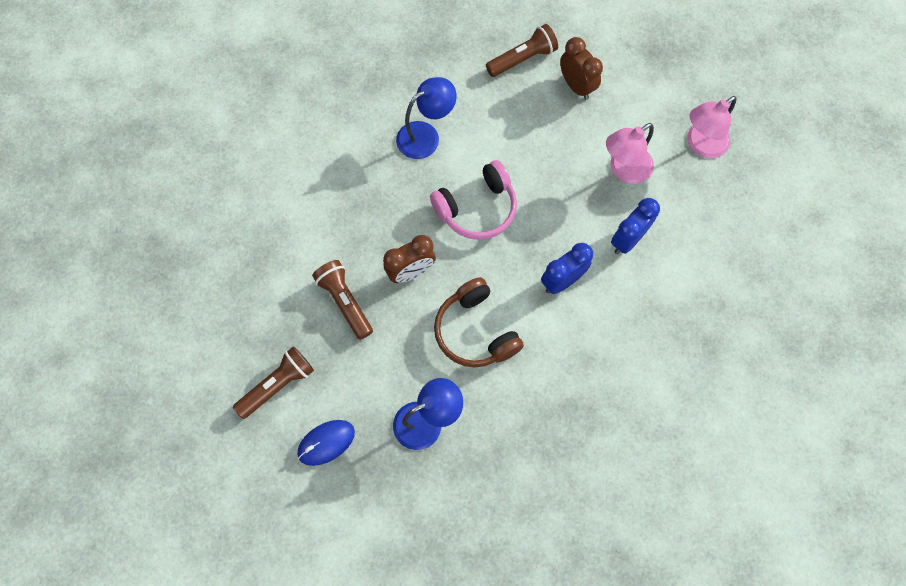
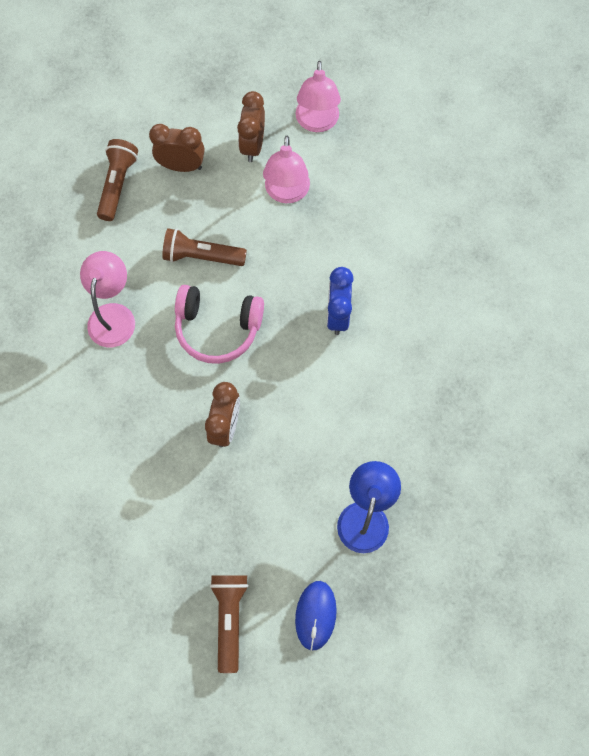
camera: 50 degrees left, 0 degrees up
(345, 302) = (204, 501): brown flashlight -> brown flashlight (202, 256)
(426, 135) = (113, 315): blue lamp -> pink lamp
(475, 331) = (322, 416): brown headphones -> none
(477, 209) = (218, 328): pink headphones -> pink headphones turned 90 degrees clockwise
(627, 240) = (346, 240): blue clock -> none
(638, 118) = (253, 146): none -> brown clock

